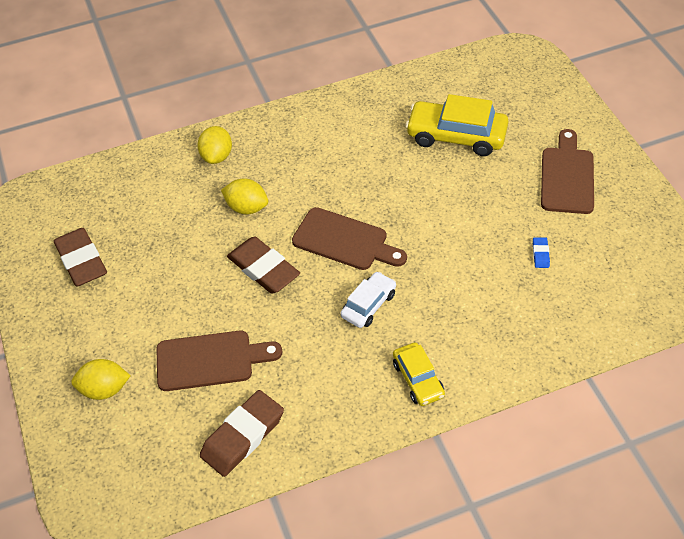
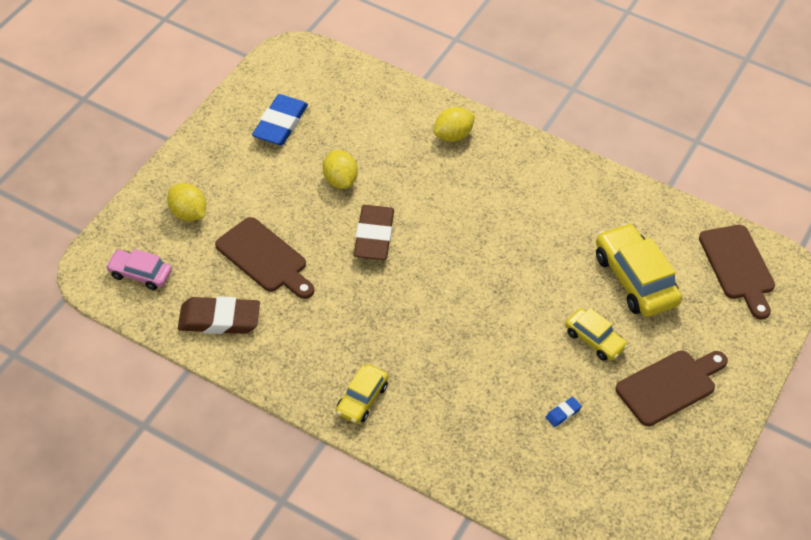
camera: 45 degrees right, 0 degrees up
(81, 261) = (280, 124): brown eraser -> blue eraser
(133, 470) = (140, 274): none -> pink car
(247, 208) = (421, 188): yellow lemon -> yellow lemon (340, 180)
(344, 241) = (449, 270): brown cutting board -> brown cutting board (738, 267)
(368, 305) = (402, 324): white car -> none
(490, 193) = (594, 339): none -> yellow car

